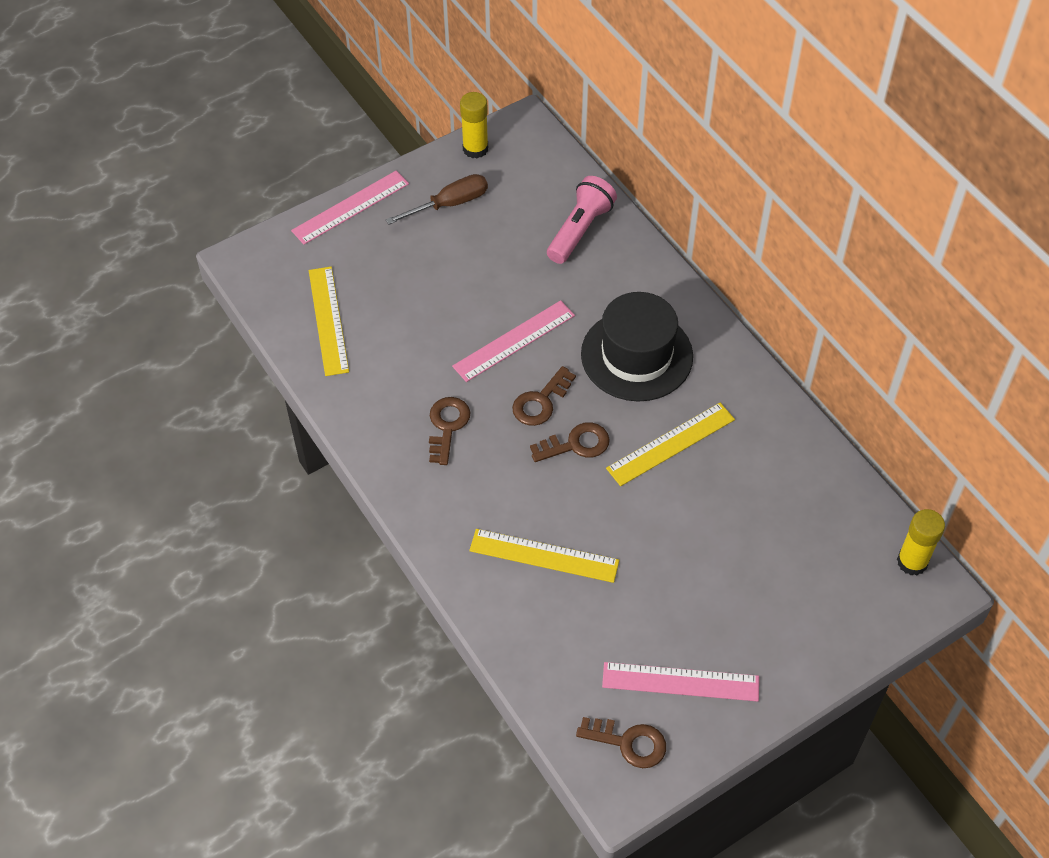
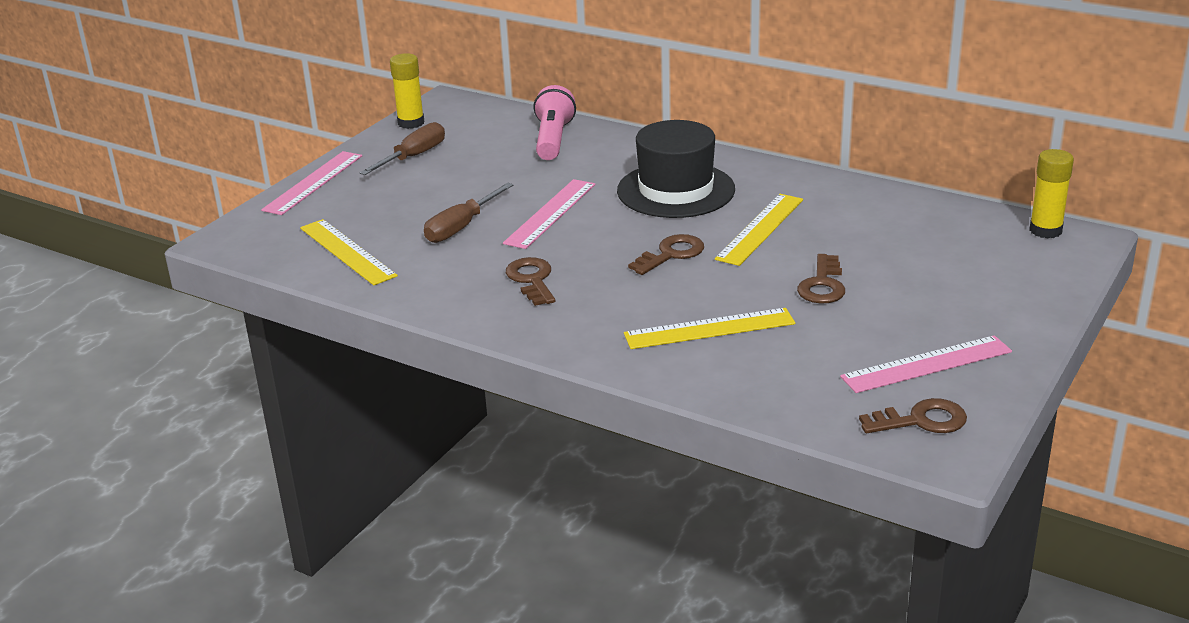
camera: 25 degrees left, 25 degrees down
(433, 327) = (461, 227): none -> brown screwdriver
(540, 402) = (611, 240): brown key -> brown key (822, 285)

